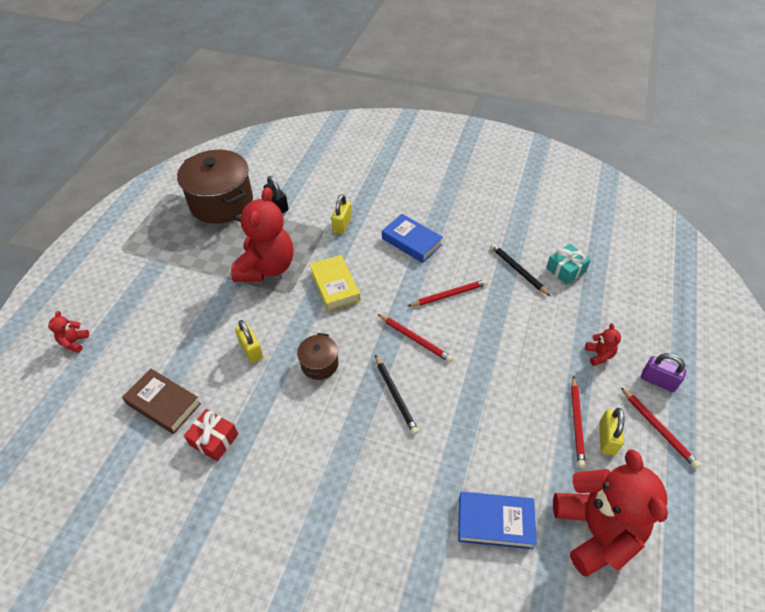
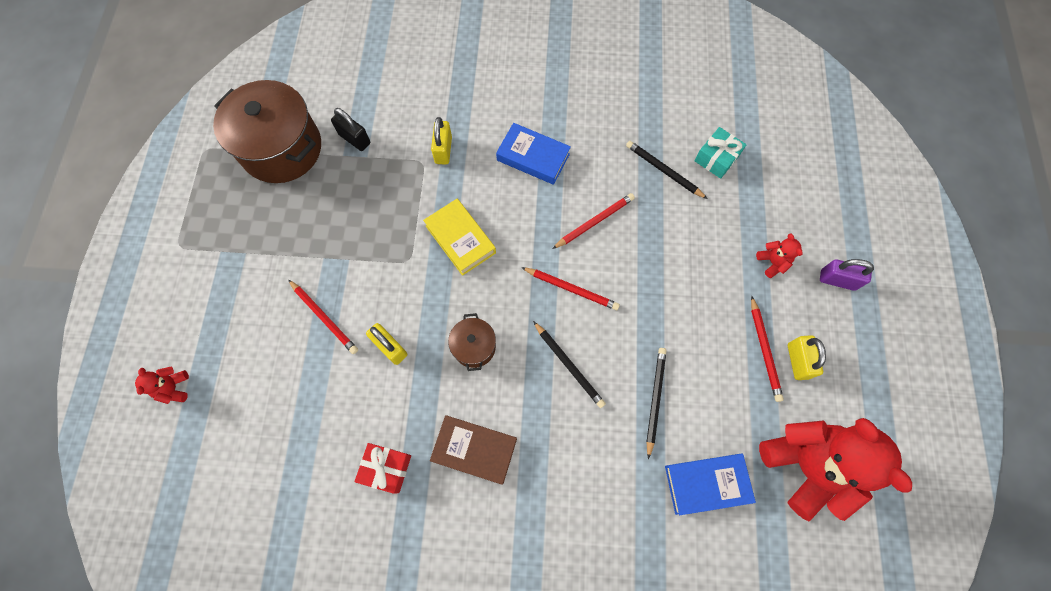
camera: 15 degrees left, 20 degrees up
(163, 404) = (313, 440): brown book -> brown book (474, 450)
(266, 268) = (371, 232): red teddy bear -> none
(464, 440) = (655, 400): none -> black pencil
(658, 428) = (846, 336): red pencil -> red pencil (324, 317)

